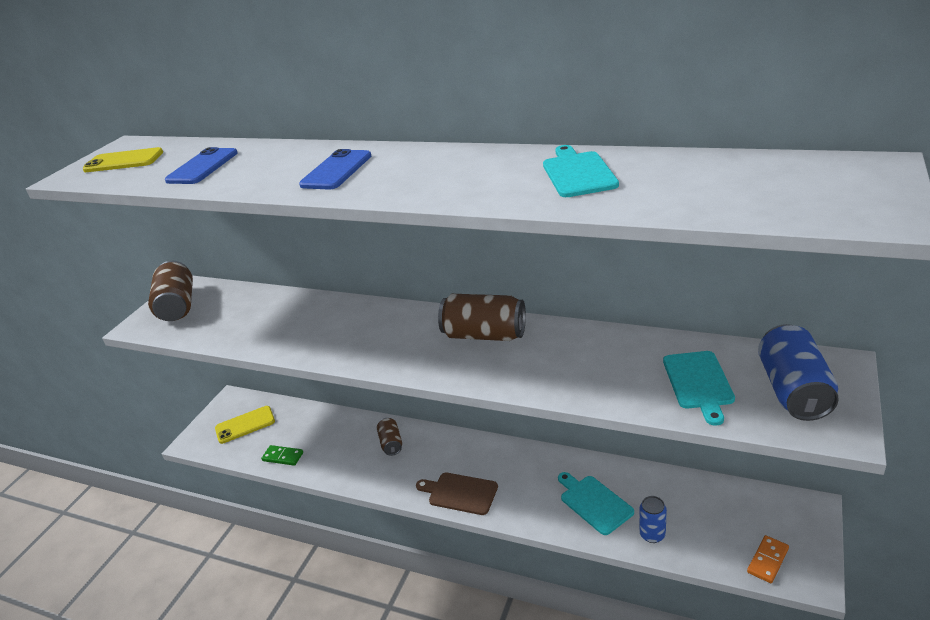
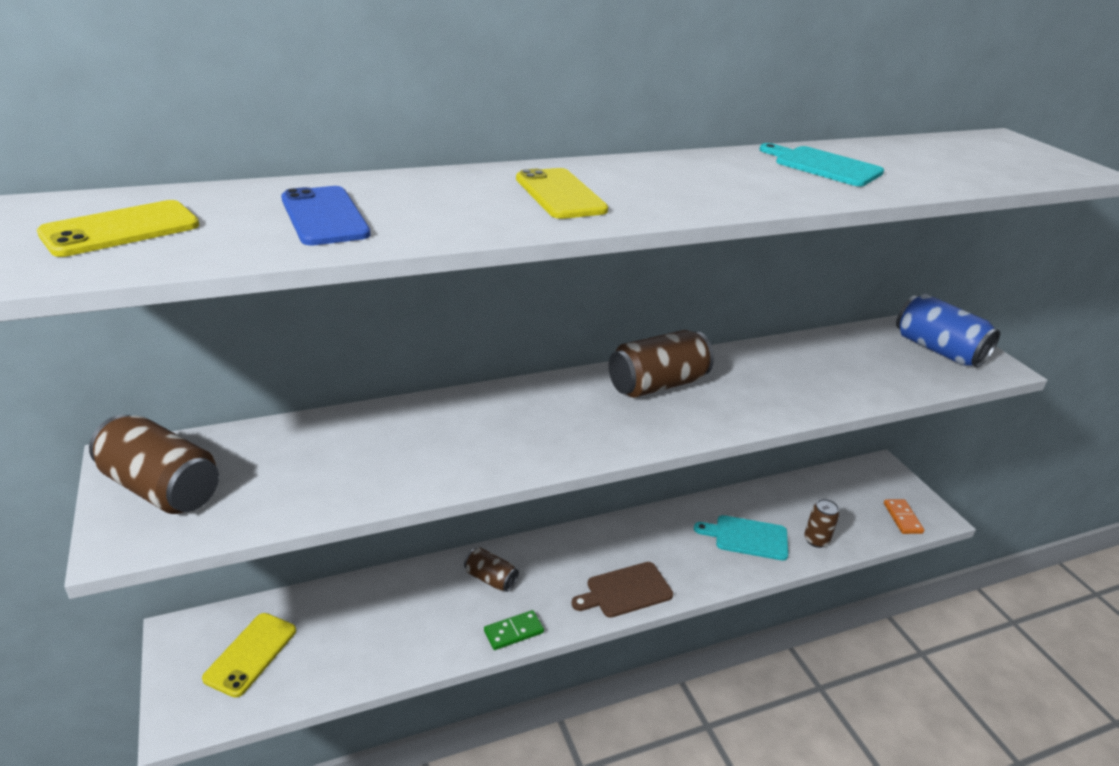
camera: 50 degrees left, 0 degrees up
(283, 457) = (364, 663): green domino -> green domino (513, 632)
(336, 170) = (560, 194): blue phone -> yellow phone
(652, 534) = (816, 540): blue can -> brown can
(698, 383) = (879, 365): turquoise cutting board -> none

